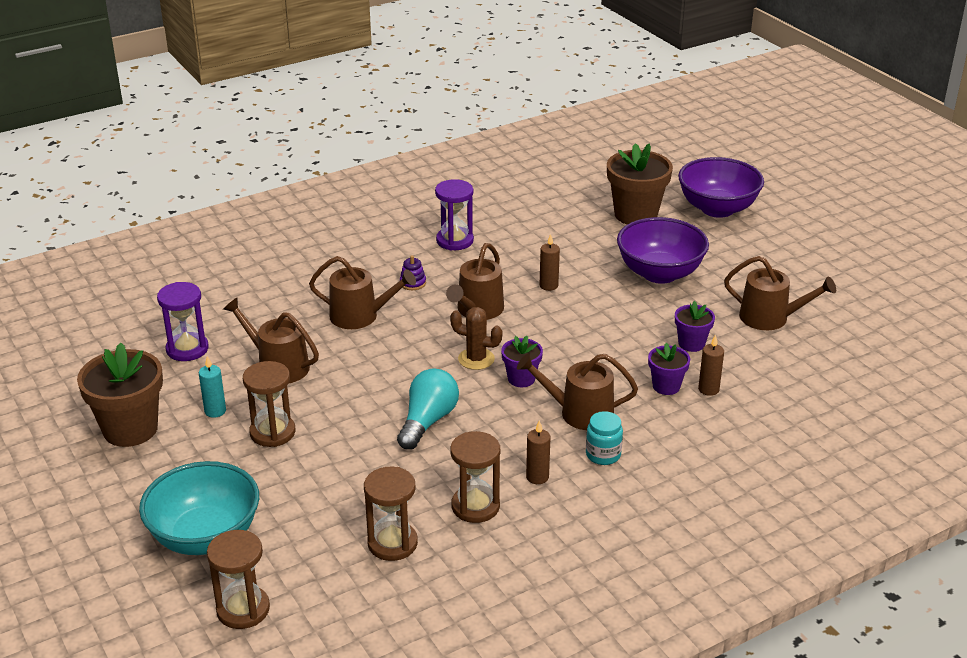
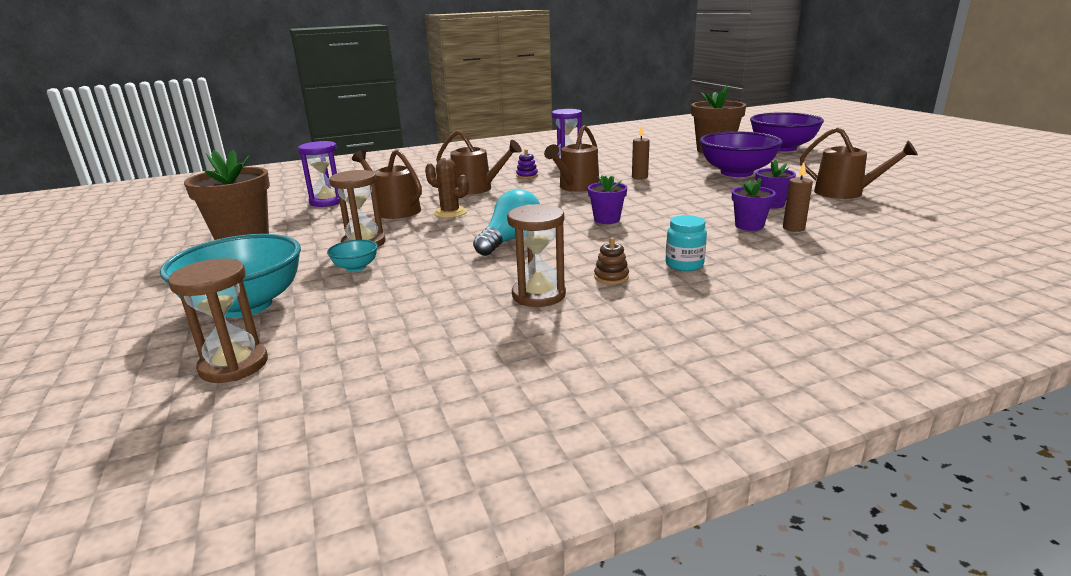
camera: 10 degrees right, 10 degrees down
(215, 411) = (323, 231): turquoise candle -> none
(284, 474) = (356, 267): none -> turquoise bowl
(392, 543) = (436, 319): brown hourglass -> none
(476, 359) = (568, 209): brown cactus -> brown cactus (450, 213)
(537, 477) = (611, 277): brown candle -> brown stacking toy
(579, 413) = (661, 239): brown watering can -> none

